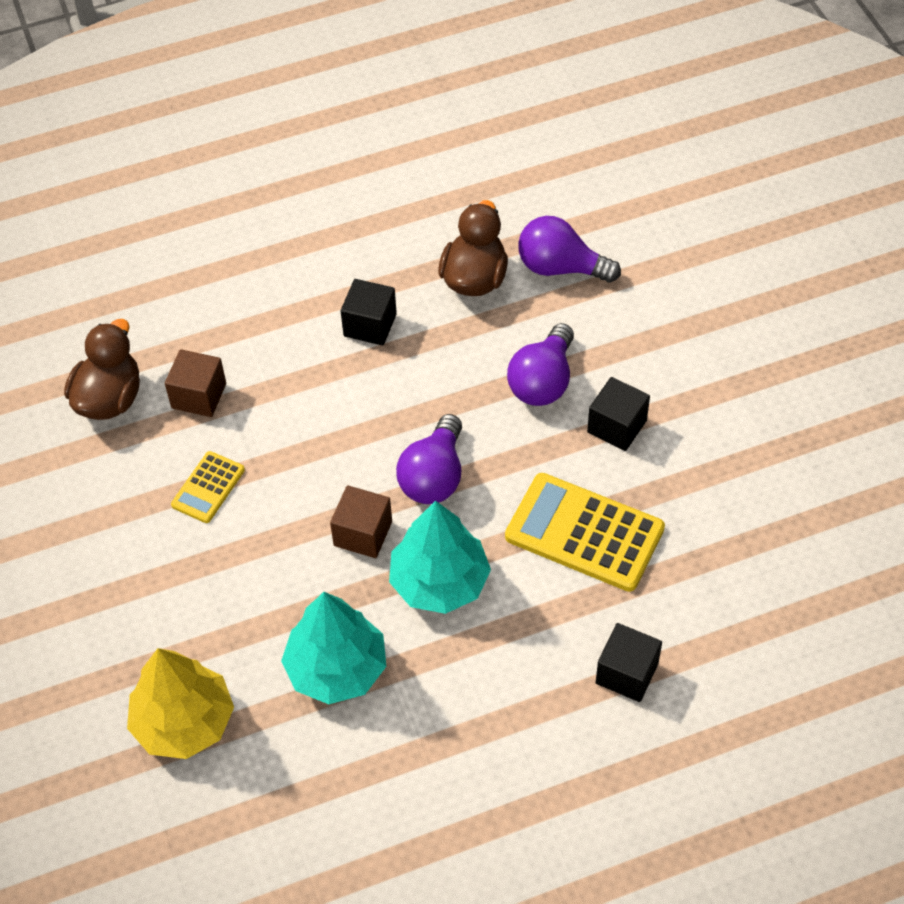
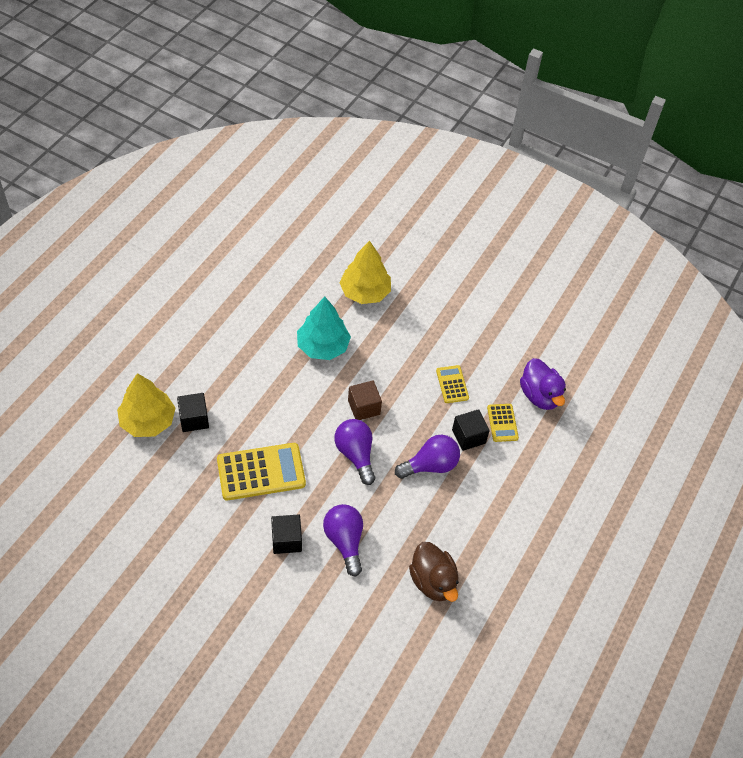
camera: 135 degrees right, 0 degrees up
(109, 399) = (540, 395): brown duck -> purple duck
(199, 396) = (502, 423): brown cube -> yellow calculator
(370, 325) = (460, 515): black cube -> black cube (468, 436)
(439, 582) = (310, 407): turquoise tree -> none
(560, 267) = (392, 622): purple light bulb -> purple light bulb (430, 465)
(700, 715) = (148, 421): none -> yellow tree

